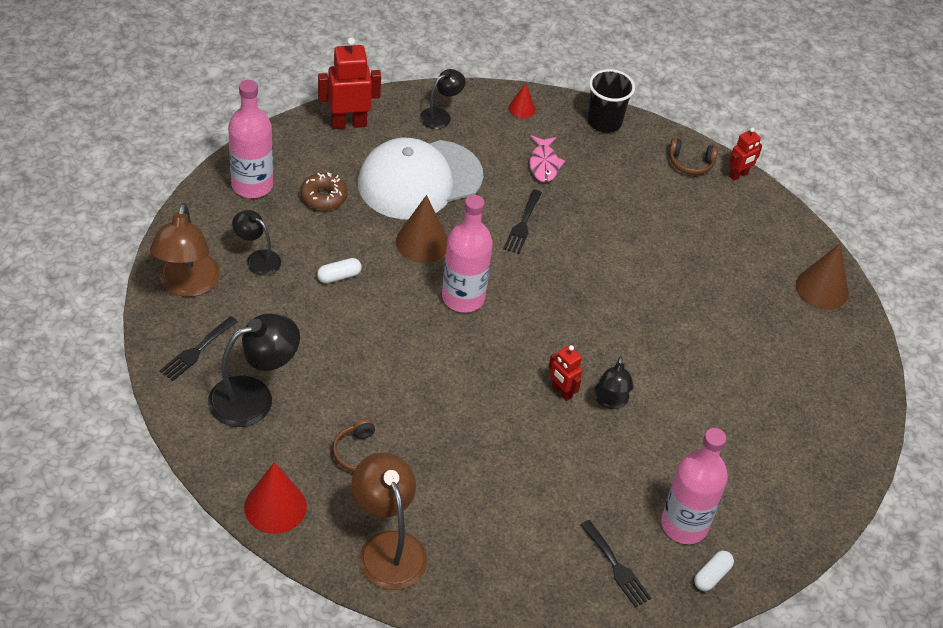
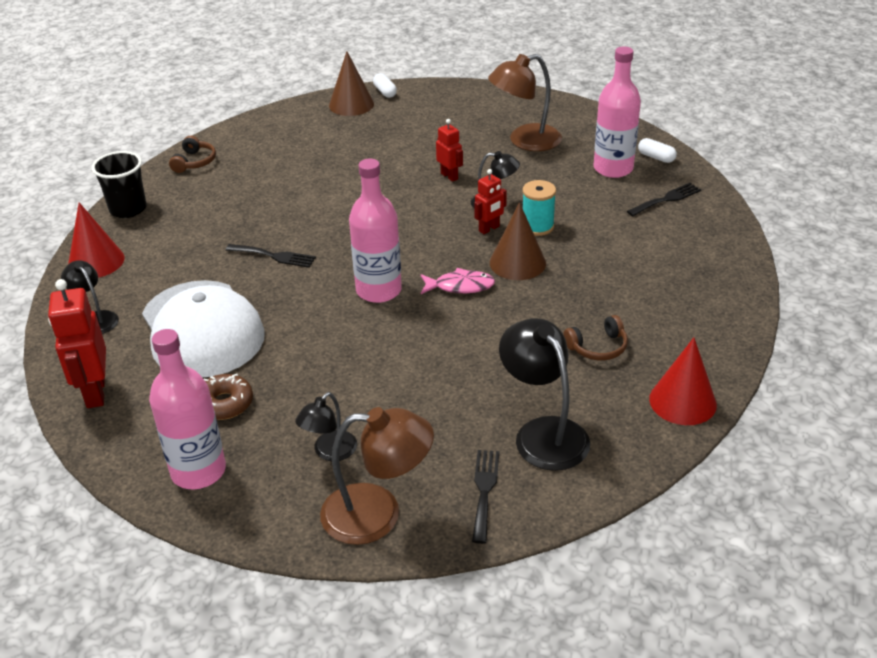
camera: 85 degrees left, 10 degrees down
(197, 351) = (484, 491): black fork -> black fork turned 120 degrees counterclockwise
(339, 276) = (354, 380): white capsule -> white capsule (385, 92)
(388, 547) = (700, 322): brown lamp -> brown lamp (525, 141)
(422, 242) = (300, 322): brown cone -> brown cone (517, 263)
(521, 108) = (96, 261): red cone -> red cone, size x1.81
(544, 164) = (186, 245): pink fish -> pink fish (460, 286)
(564, 434) = (537, 227): none -> turquoise spool
(738, 175) = (213, 138): red robot -> red robot (449, 176)

